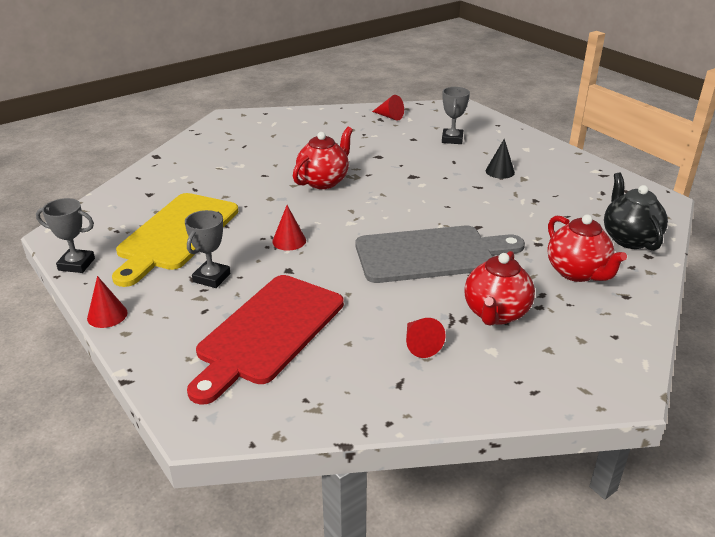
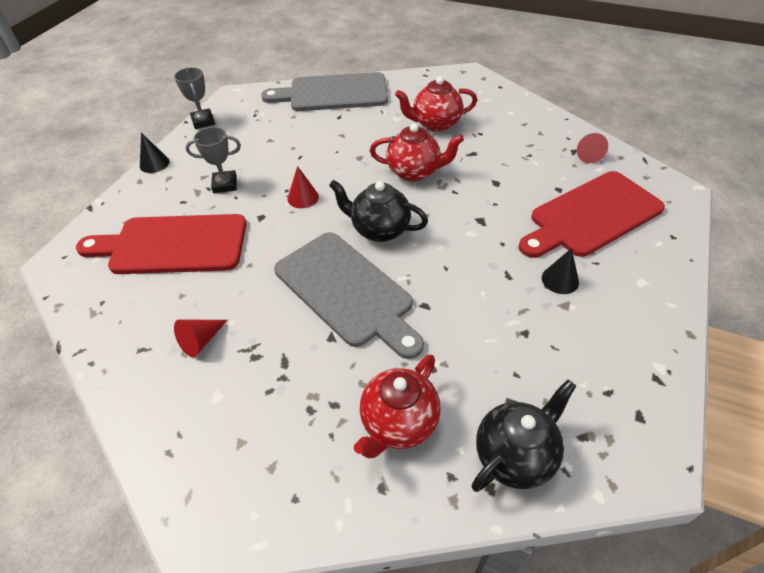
camera: 60 degrees right, 15 degrees up
(107, 315) = (154, 163): red cone -> black cone
(152, 180) = (333, 93): none -> grey cutting board
(176, 234) = (269, 141): yellow cutting board -> none
(375, 218) = (379, 230): none -> black teapot
(452, 139) = (591, 215): grey trophy -> red cutting board
(495, 313) = (277, 378): red teapot -> red teapot (435, 124)

